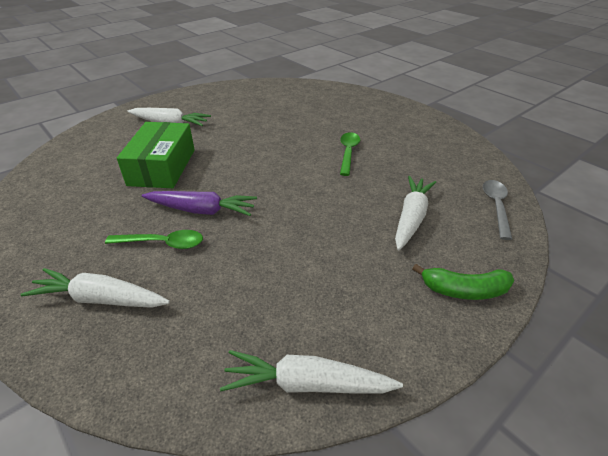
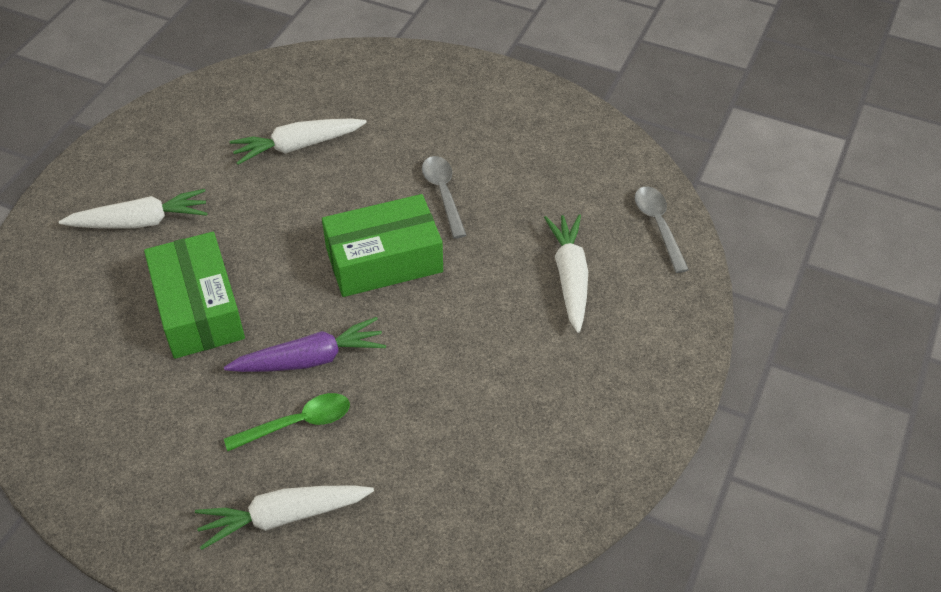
camera: 25 degrees left, 10 degrees up
(288, 174) = (384, 260): none -> green box
(306, 384) = (555, 511): white carrot -> white carrot (297, 146)
(348, 153) = (443, 194): green spoon -> grey spoon
(464, 290) = (660, 354): green banana -> none

